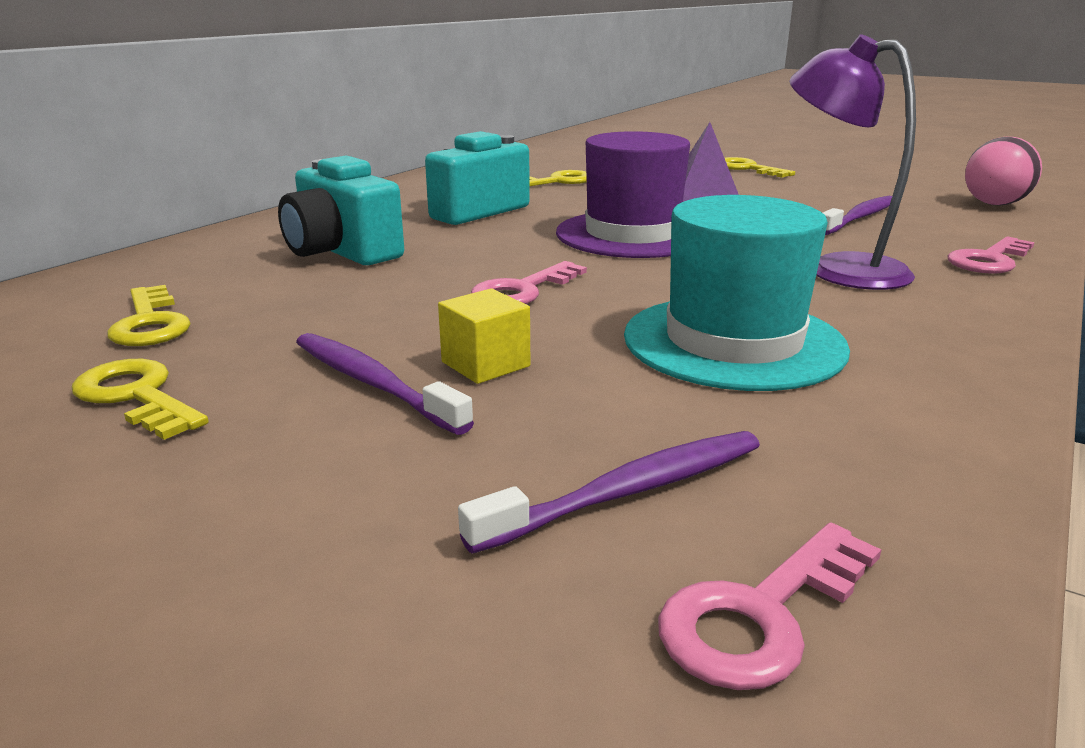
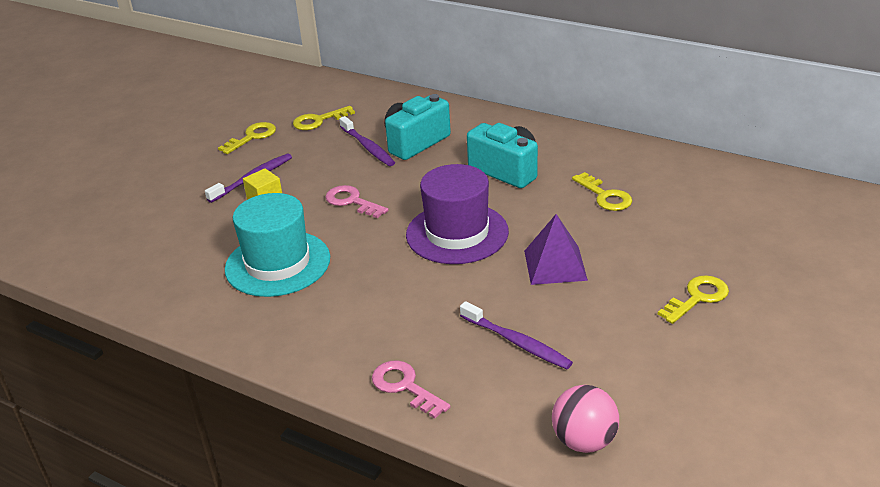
camera: 90 degrees right, 10 degrees up
(628, 492) = (164, 236): purple toothbrush -> purple toothbrush (368, 147)
(761, 614) = (101, 257): pink key -> none
(838, 269) = (385, 312): purple lamp -> none

